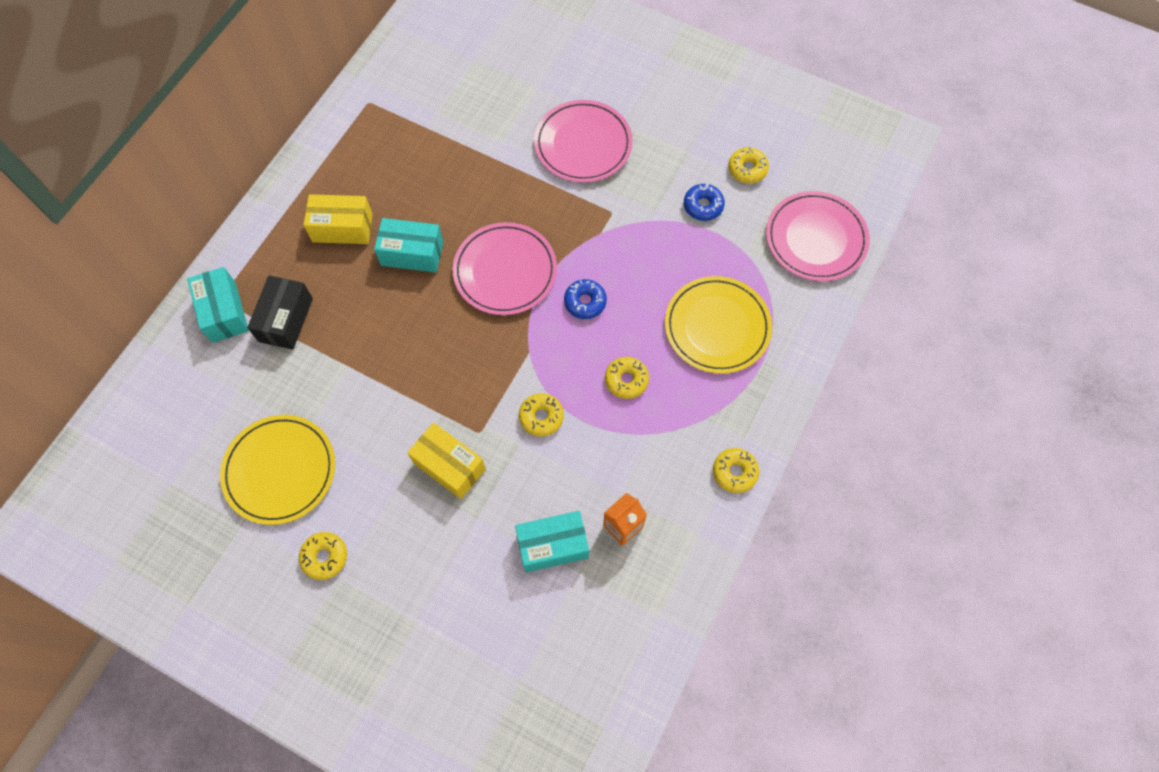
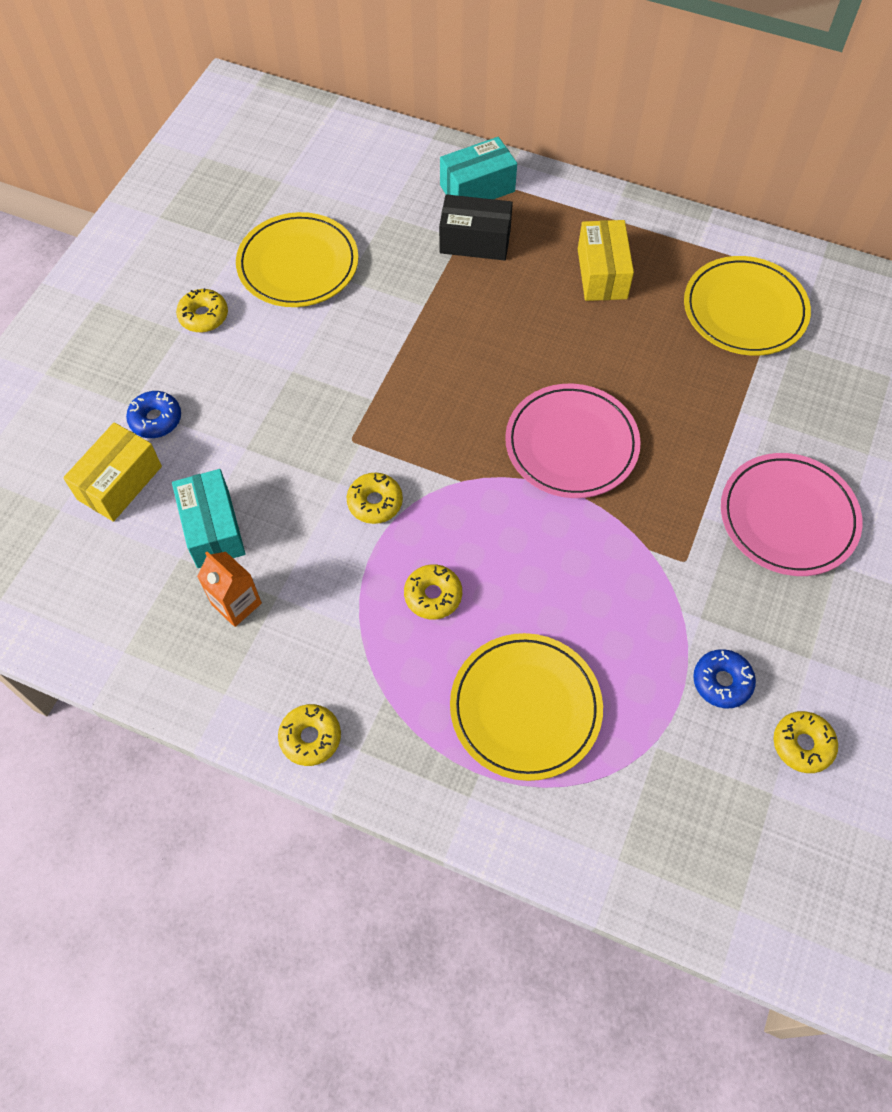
camera: 85 degrees right, 5 degrees down
(398, 136) = (744, 310): none -> yellow plate
(412, 253) = (580, 345): turquoise box -> none
(449, 466) = (308, 415): yellow box -> yellow box (119, 483)
(585, 302) = (540, 538): blue donut -> blue donut (156, 419)
(815, 239) = (698, 852): pink plate -> none

